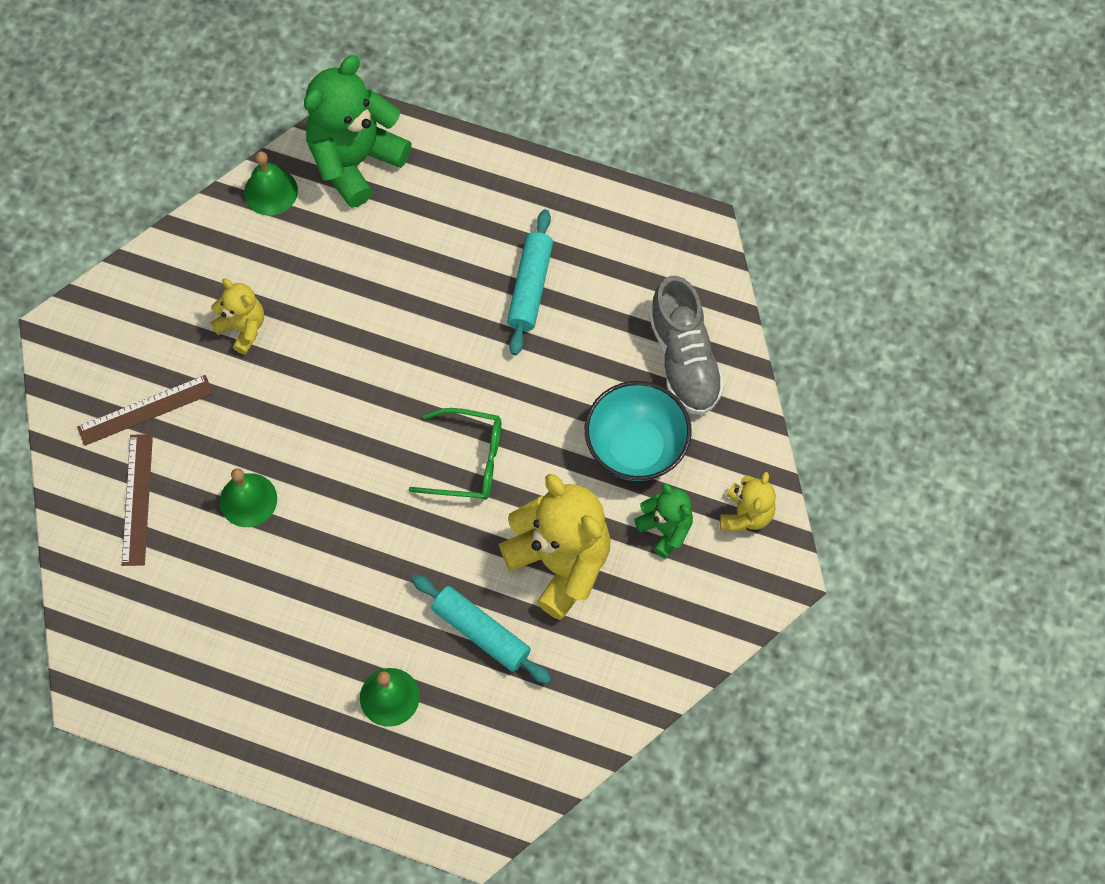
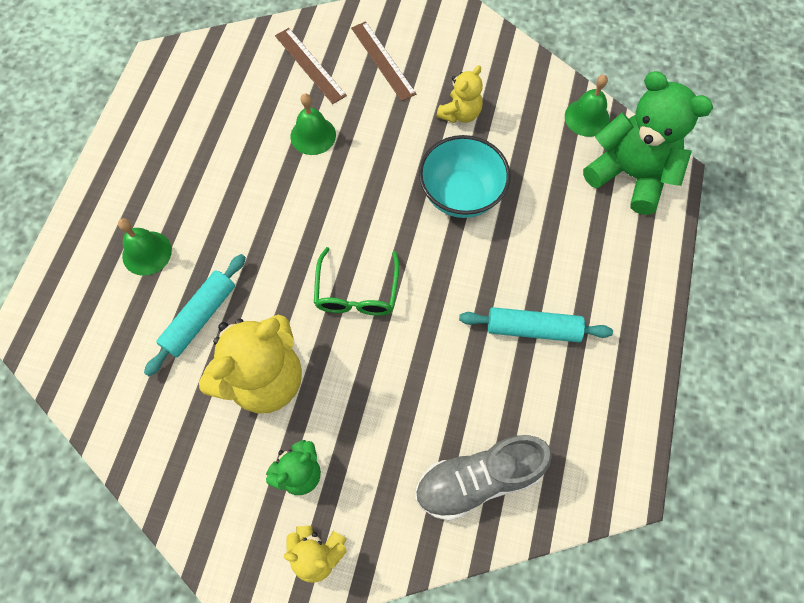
camera: 85 degrees right, 0 degrees up
(137, 499) = (310, 65): brown ruler -> brown ruler turned 60 degrees clockwise
(636, 447) = (380, 438): turquoise bowl -> turquoise bowl (461, 195)

